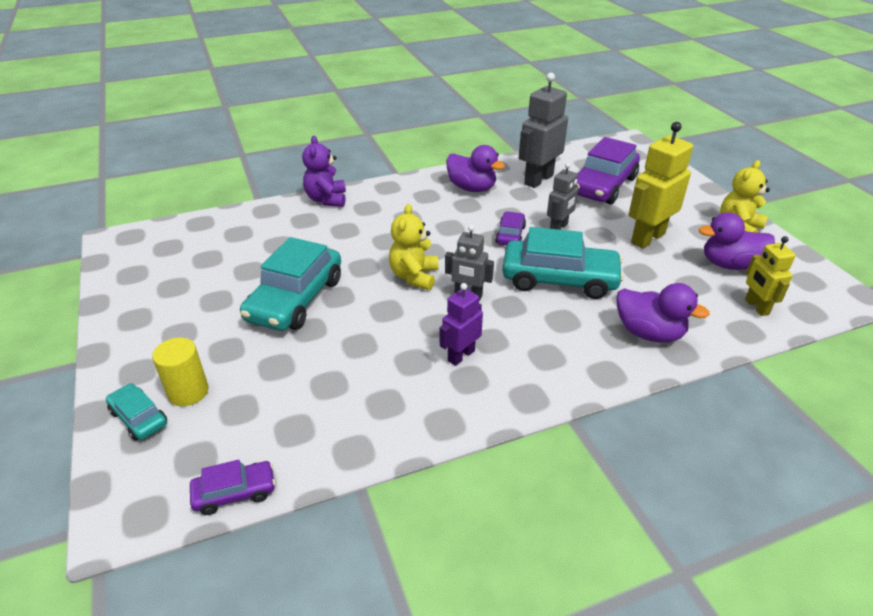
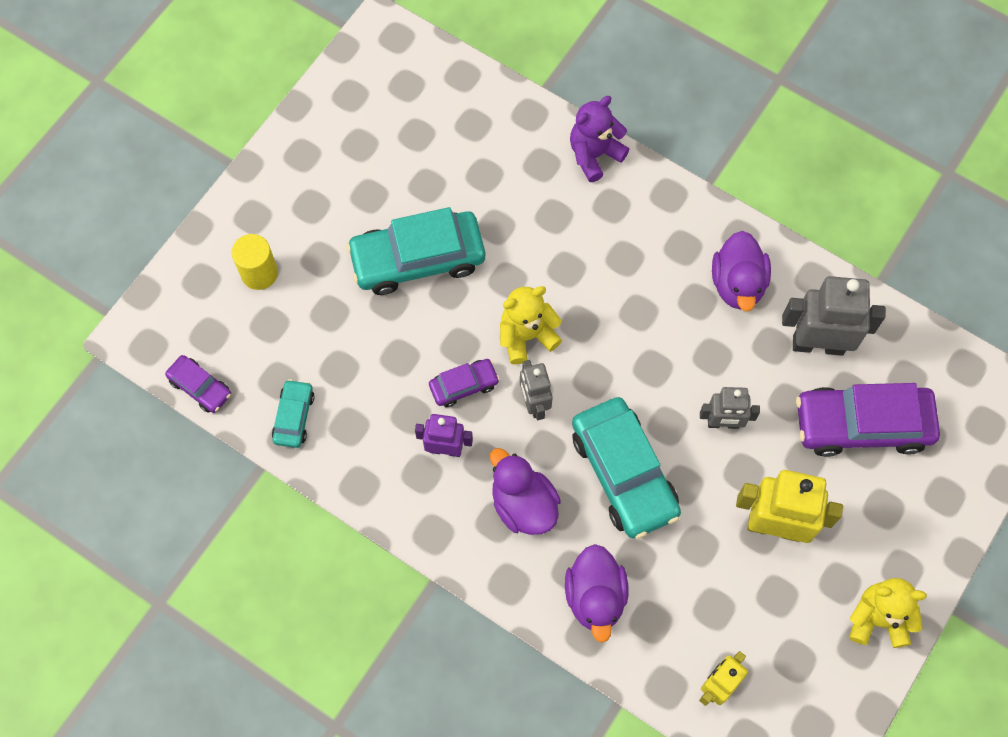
camera: 55 degrees right, 30 degrees up
(139, 418) = (214, 263): turquoise car -> turquoise car (294, 417)
(510, 235) = (669, 381): purple car -> purple car (464, 385)
(729, 264) = (784, 633): purple duck -> purple duck (523, 504)

